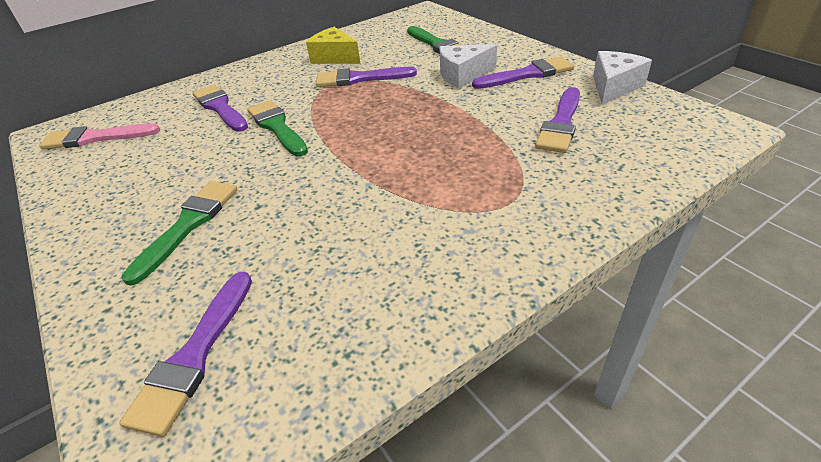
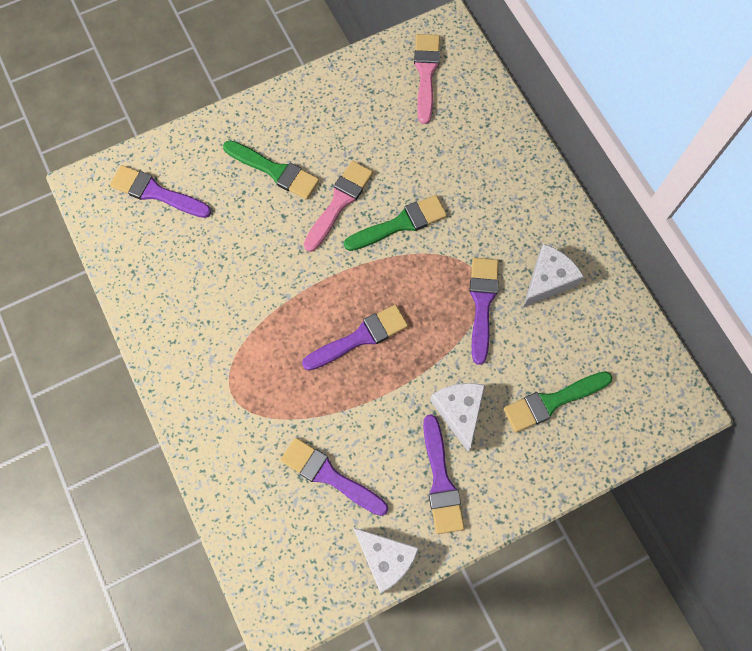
camera: 95 degrees right, 30 degrees up
(220, 107) = (455, 170): purple brush -> purple brush (360, 337)
(245, 167) = (339, 202): none -> pink brush
(334, 57) = (548, 280): yellow cheese -> white cheese

